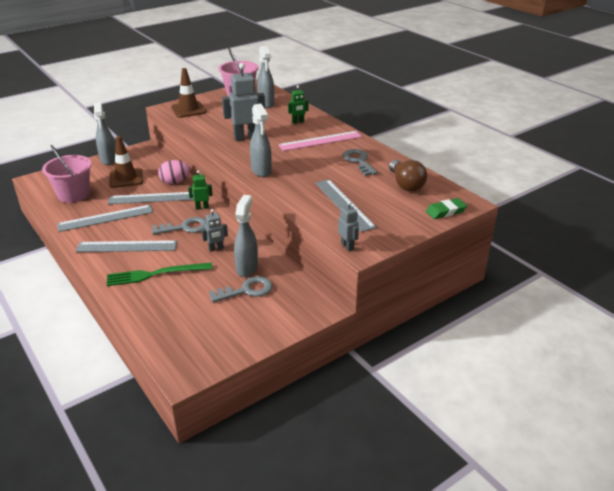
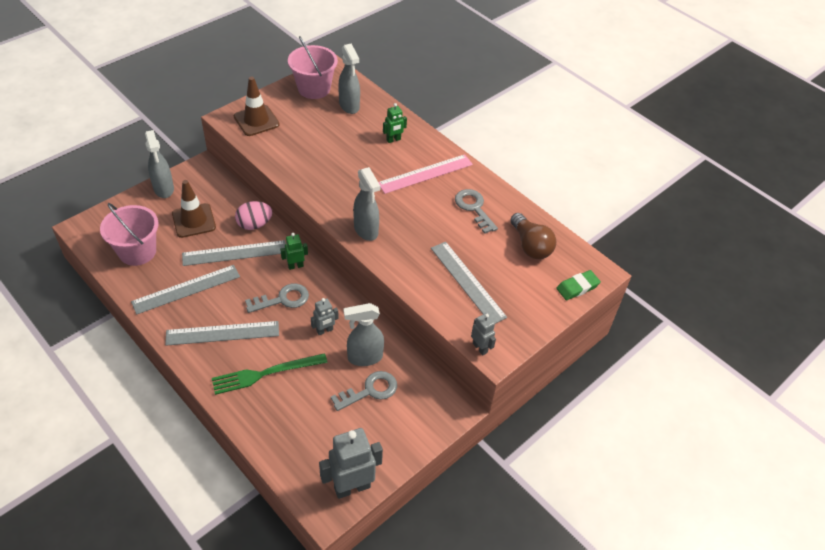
camera: 10 degrees left, 15 degrees up
(246, 137) = (337, 171): grey robot -> grey robot (352, 487)
(247, 268) = (364, 357): grey spray bottle -> grey spray bottle turned 105 degrees counterclockwise

